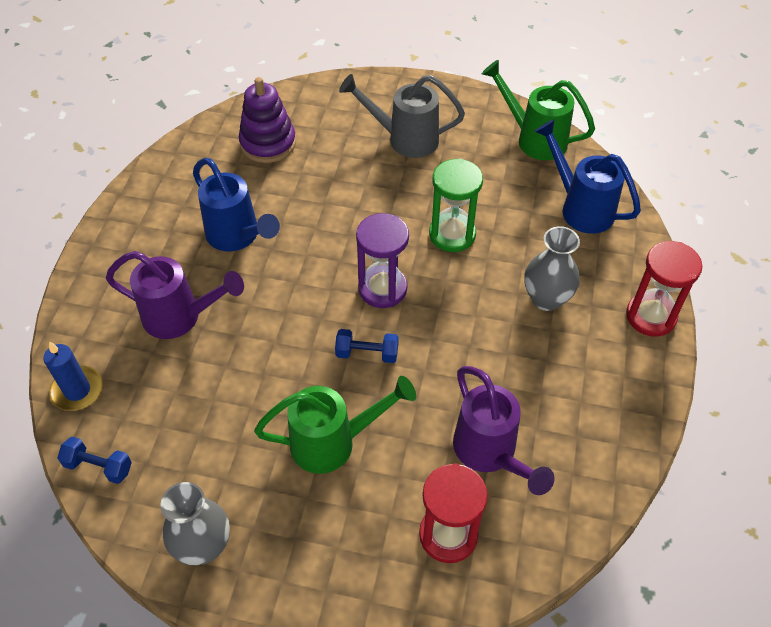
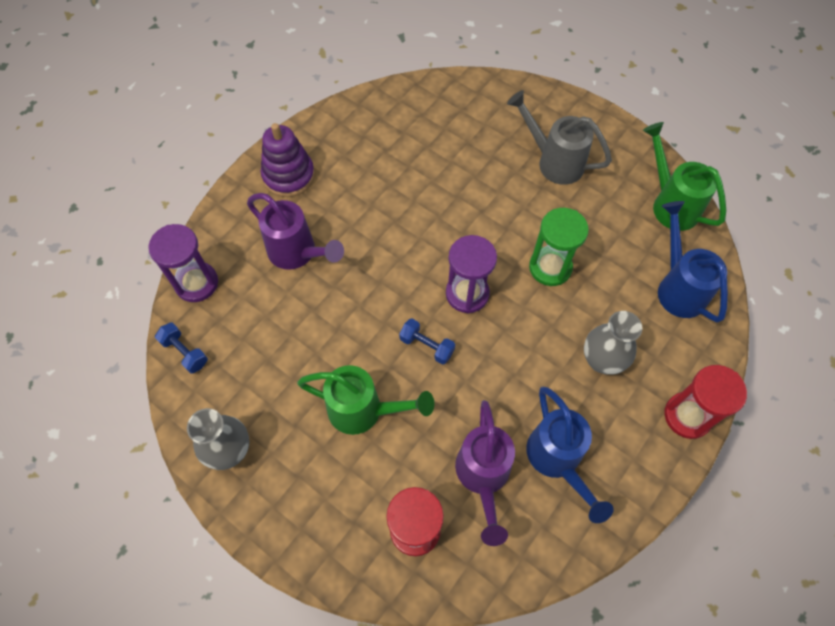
camera: 25 degrees right, 10 degrees up
(77, 390) = (196, 283): blue candle -> purple hourglass
(238, 237) = (373, 200): blue watering can -> blue watering can (557, 461)
(268, 143) = (436, 123): purple stacking toy -> purple stacking toy (288, 176)

